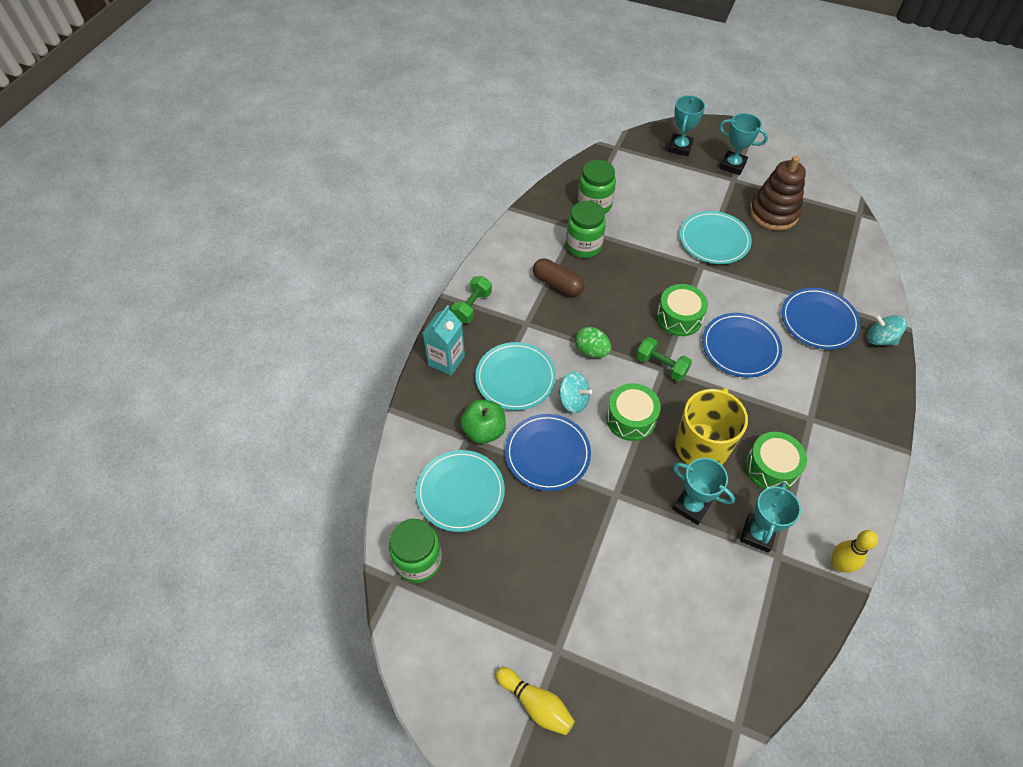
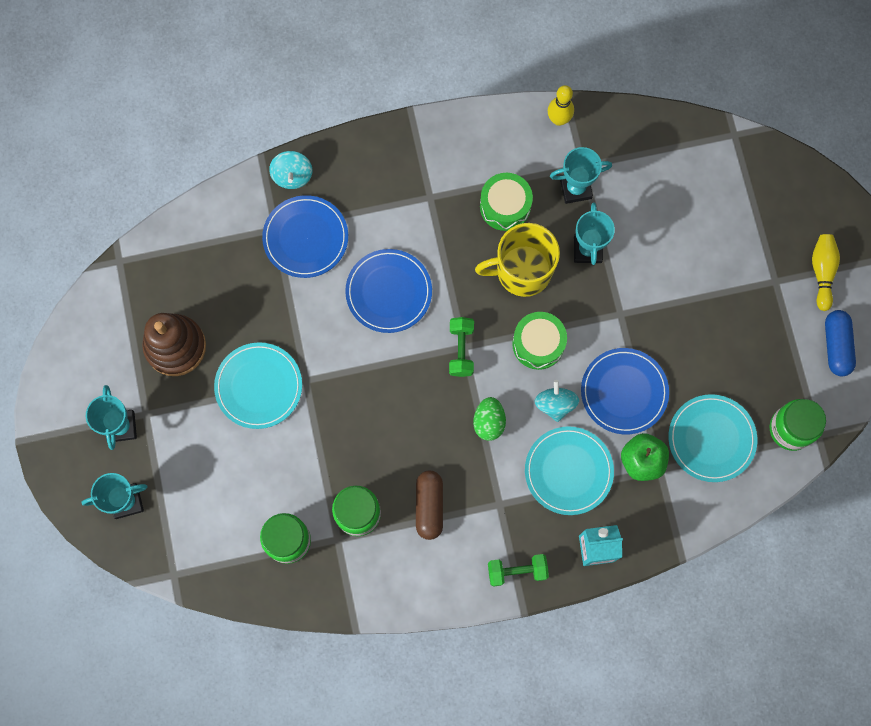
camera: 125 degrees left, 20 degrees up
(457, 660) = (836, 346): none -> blue capsule
(679, 317) = (390, 365): green drum -> none

